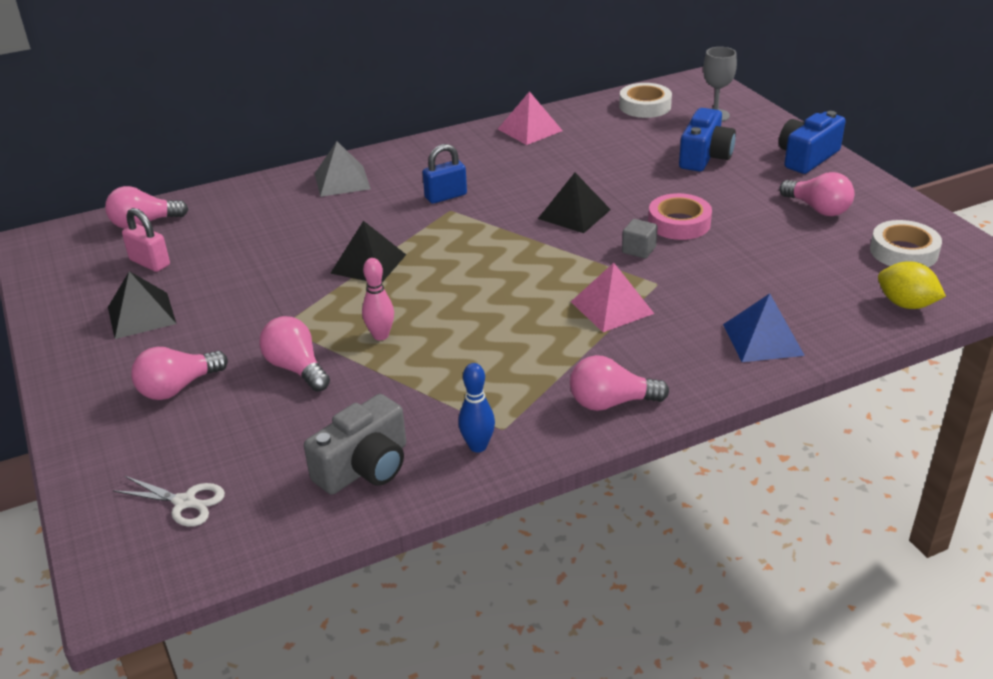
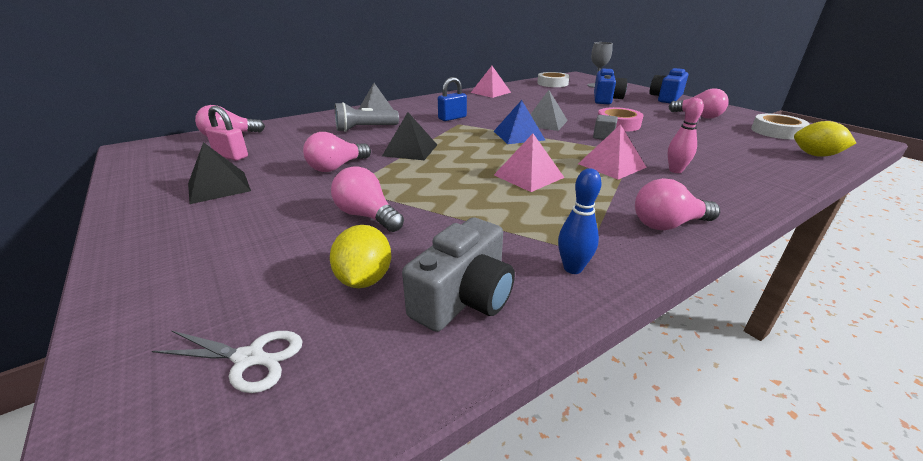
camera: 10 degrees left, 5 degrees down
(178, 388) = (249, 237): pink light bulb -> pink light bulb (337, 167)
(282, 442) = (364, 279): none -> yellow lemon
(319, 215) = (365, 129): none -> grey flashlight
(380, 335) = (437, 190): pink bowling pin -> pink bowling pin (675, 170)
(497, 320) = (528, 176): none -> pink pyramid
(574, 214) = (545, 123): black pyramid -> grey pyramid
(763, 339) = (743, 178): blue pyramid -> blue pyramid (518, 135)

